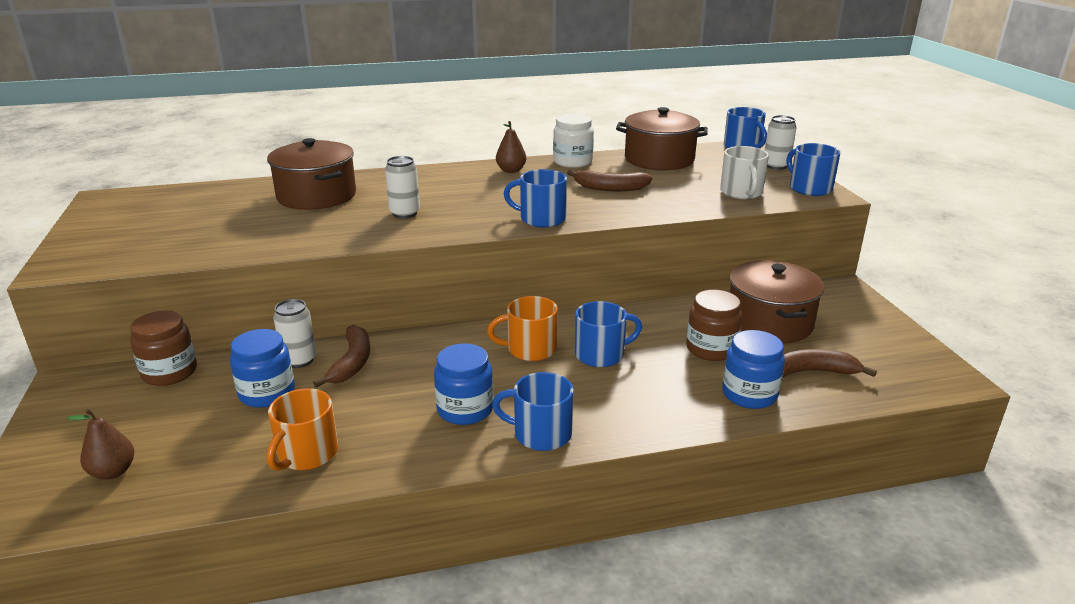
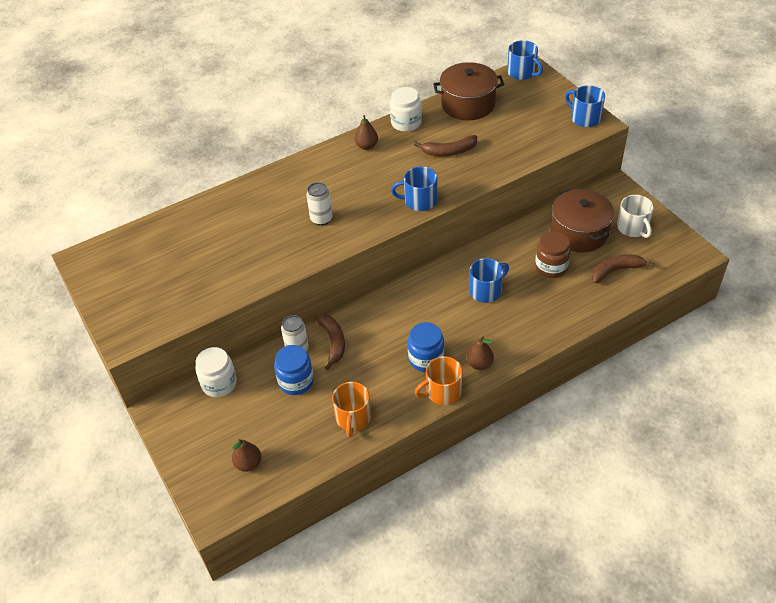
camera: 15 degrees left, 20 degrees up
(170, 372) = (219, 383): brown jar -> white jar
(316, 196) = (242, 214): brown pot -> none
(530, 349) = (440, 298): orange mug -> orange mug (442, 391)
(541, 434) = (479, 364): blue mug -> brown pear
(741, 193) = (541, 135): white mug -> white mug (633, 228)
(749, 394) = (586, 299): blue jar -> none
(776, 166) = (553, 93): white can -> none

